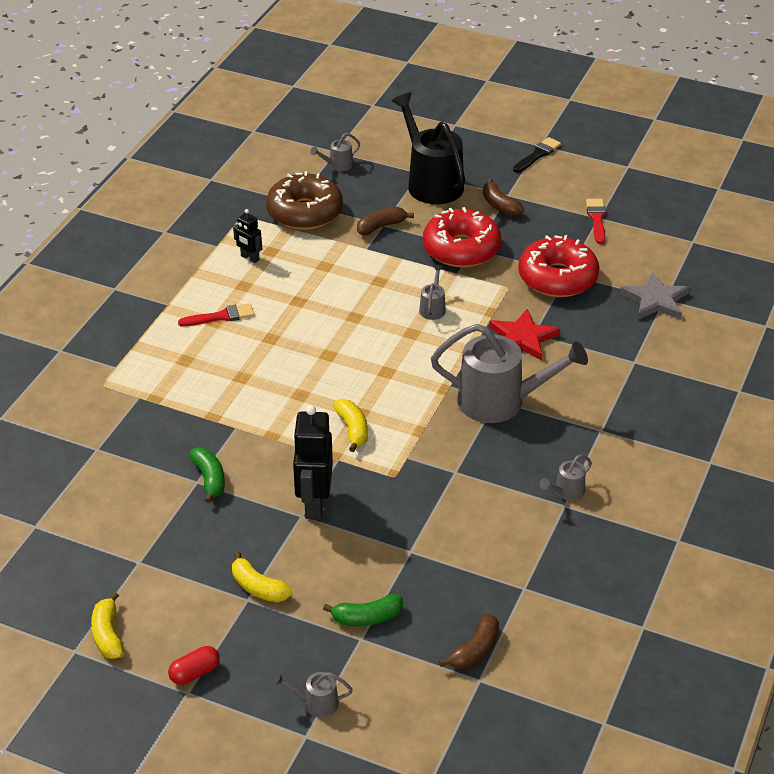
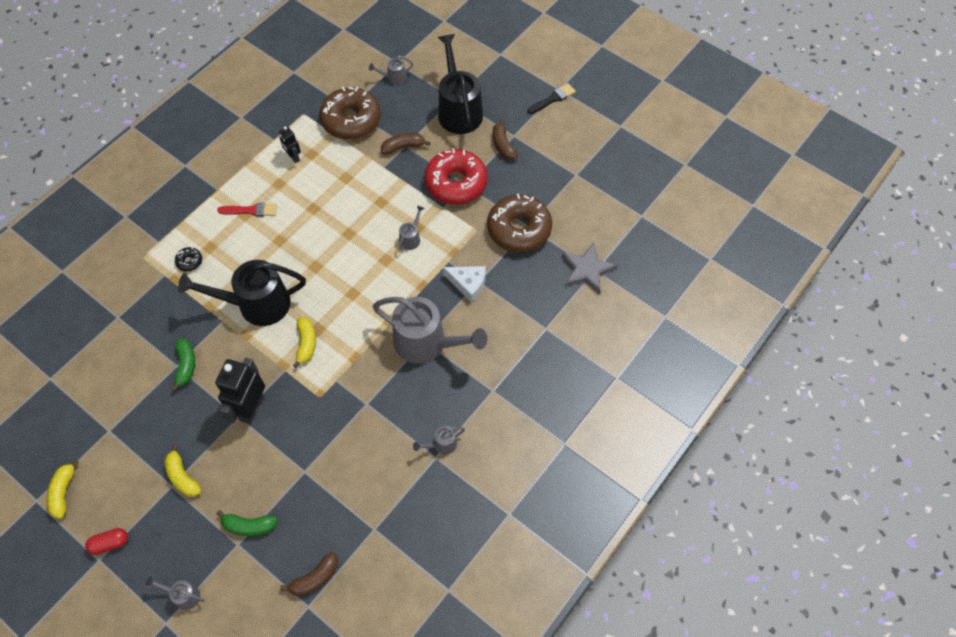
camera: 15 degrees right, 20 degrees up
(165, 378) = (189, 261): none -> black donut
(271, 404) = (256, 304): none -> black watering can
(523, 338) = (468, 284): red star -> white cheese
(557, 278) = (519, 229): red donut -> brown donut
(596, 219) = (573, 176): red brush -> none

